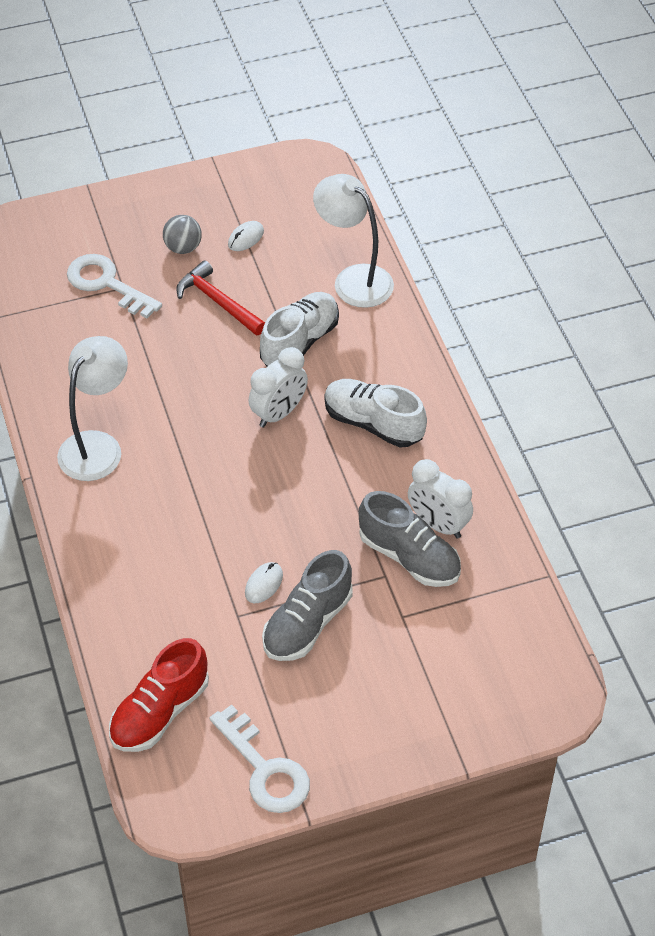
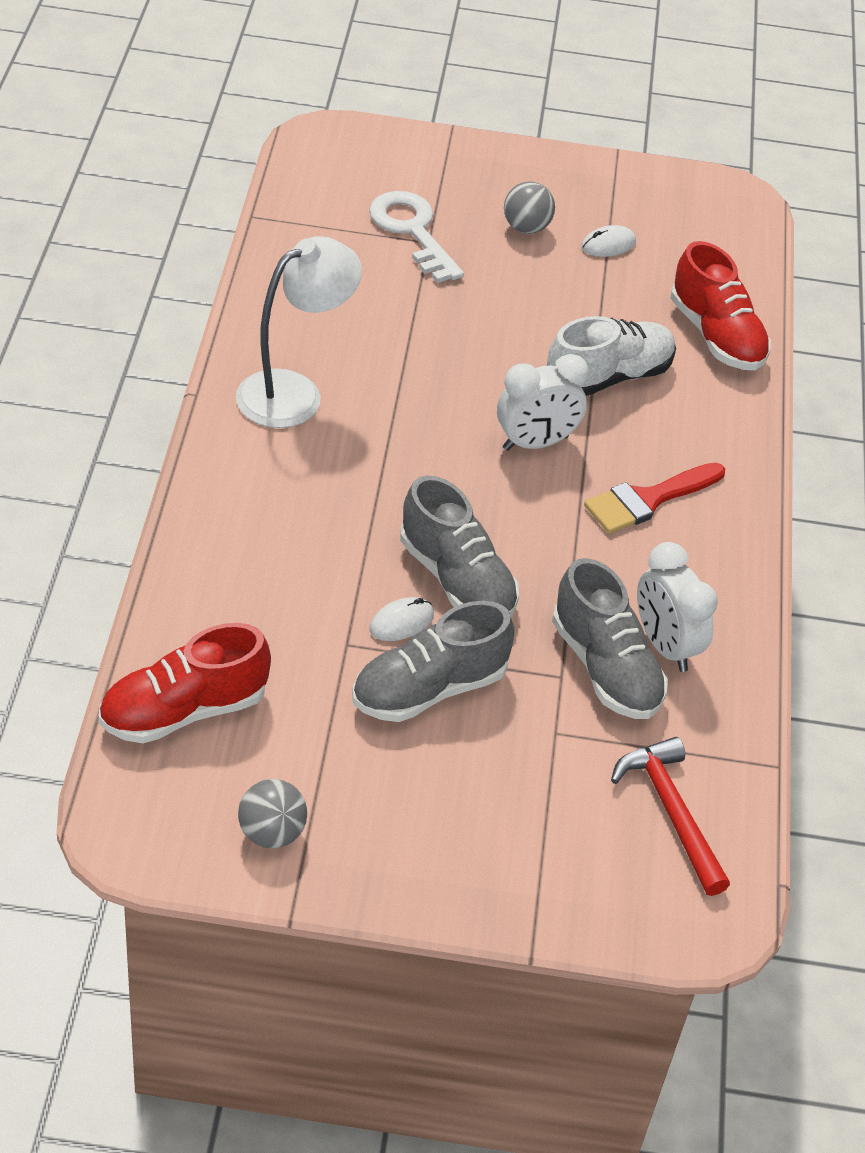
camera: 20 degrees right, 5 degrees down
(218, 302) = (534, 298): red hammer -> red hammer (671, 812)
(264, 769) = (272, 833): white key -> grey ball
(282, 537) = (457, 579): none -> grey shoe
(354, 279) = (716, 336): white lamp -> red shoe
(373, 423) = (648, 500): white shoe -> red brush

